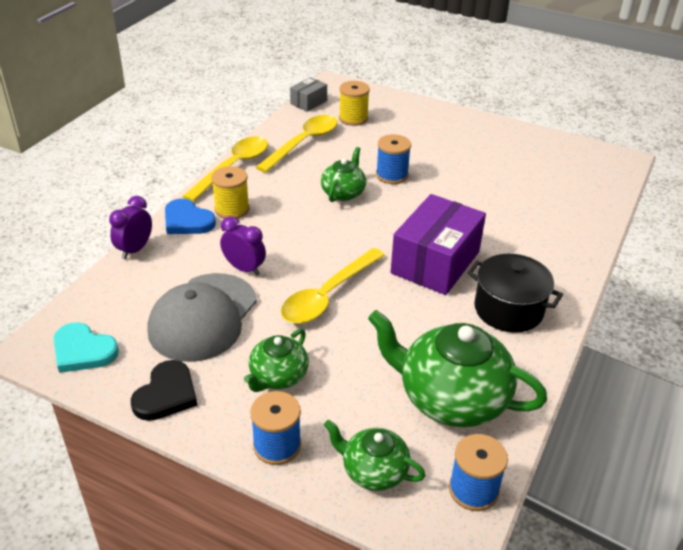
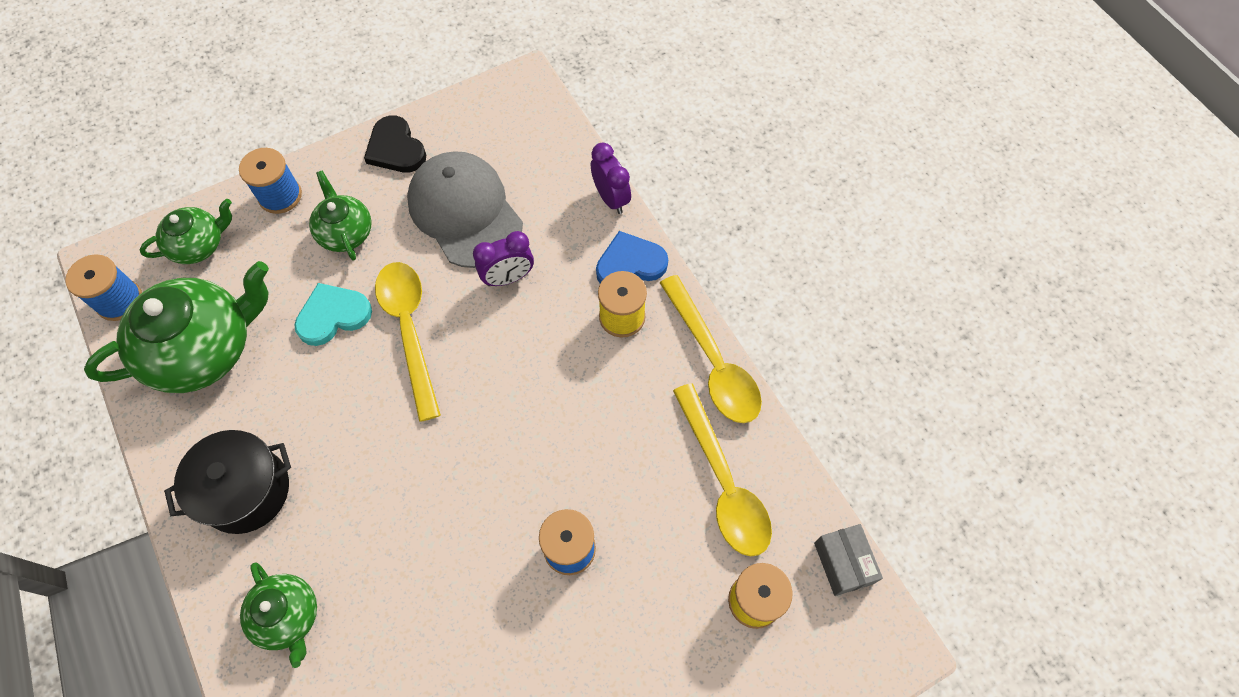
camera: 125 degrees right, 25 degrees up
(83, 351) = (493, 113): turquoise heart -> turquoise heart (333, 315)
(343, 193) = (572, 459): green teapot -> green teapot (288, 616)
(435, 262) = (371, 472): purple box -> none

